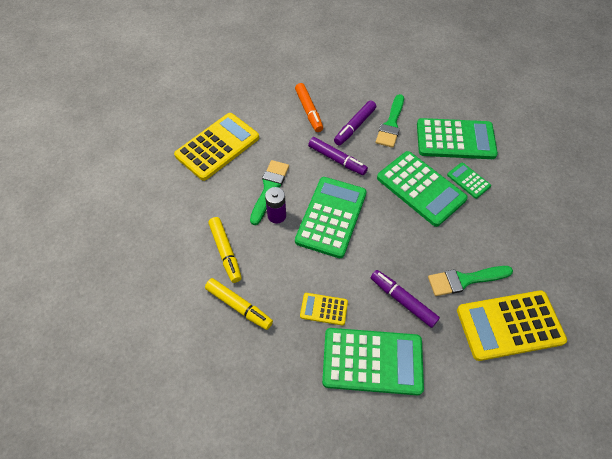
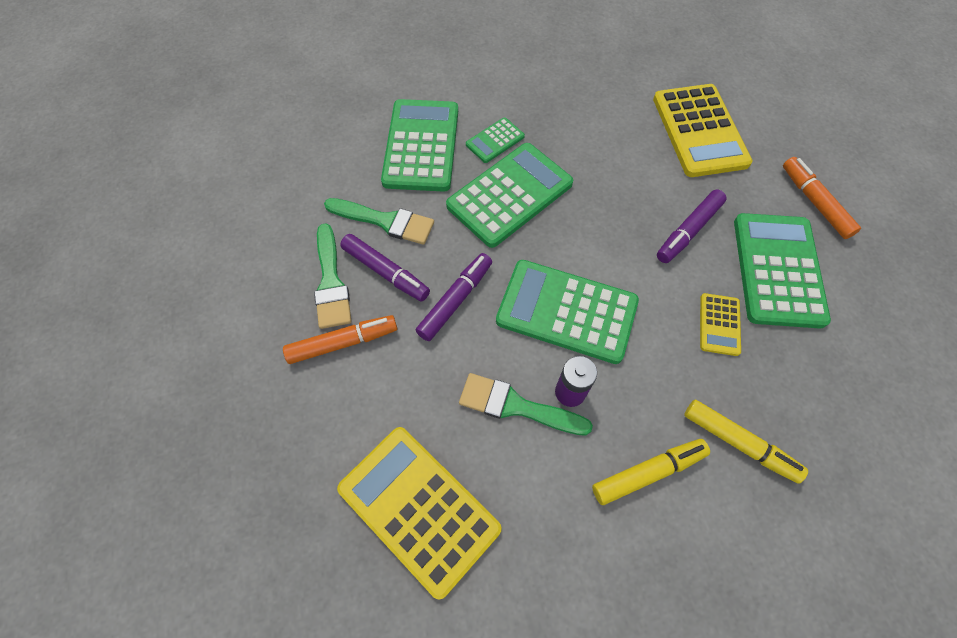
camera: 90 degrees left, 5 degrees up
(239, 306) = (739, 443): yellow marker -> yellow marker turned 90 degrees clockwise
(445, 410) = (814, 202): none -> orange marker
(465, 280) = (648, 164): green brush -> green brush (331, 282)

